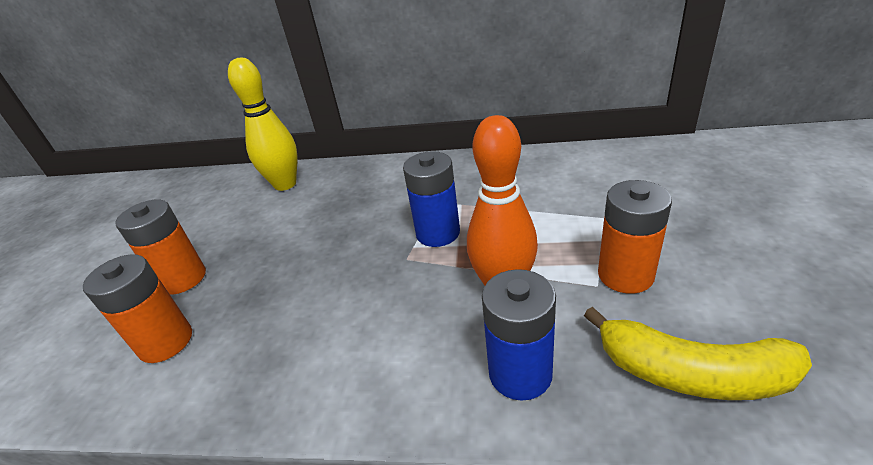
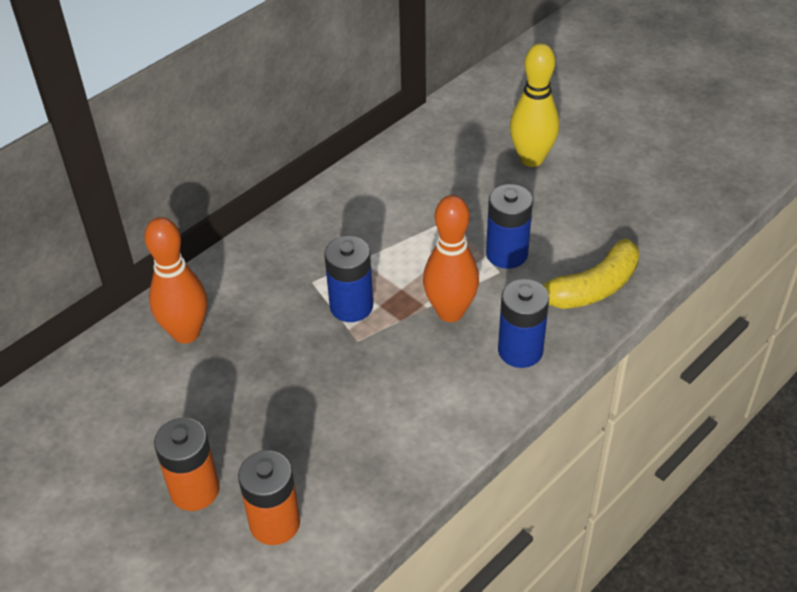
camera: 55 degrees left, 10 degrees up
(285, 184) = (127, 361): yellow bowling pin -> yellow bowling pin (531, 159)
(330, 188) = (186, 333): none -> orange bowling pin
(625, 275) = (506, 254): orange battery -> blue battery

